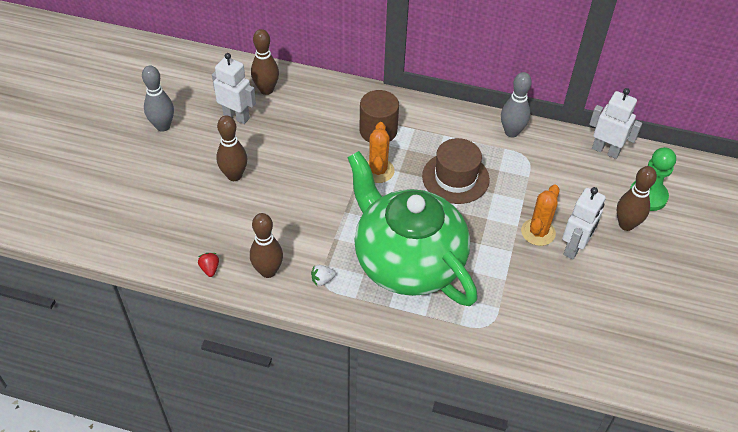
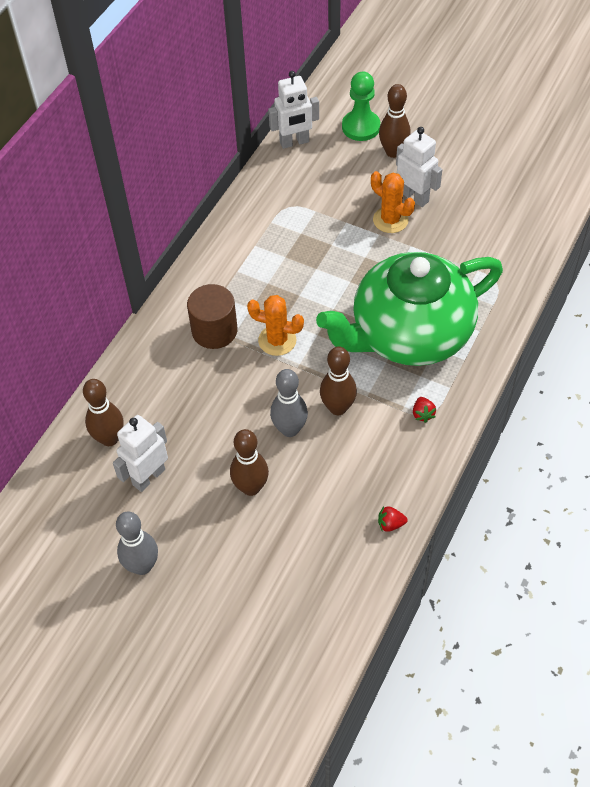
camera: 75 degrees left, 5 degrees up
(268, 271) = (403, 465): brown bowling pin -> brown bowling pin (338, 408)
(322, 280) = (422, 414): white strawberry -> red strawberry
(455, 178) = (303, 272): brown hat -> none
(511, 132) = (249, 211): grey bowling pin -> grey bowling pin (289, 429)
(605, 150) = (294, 142): white robot -> white robot turned 150 degrees counterclockwise

